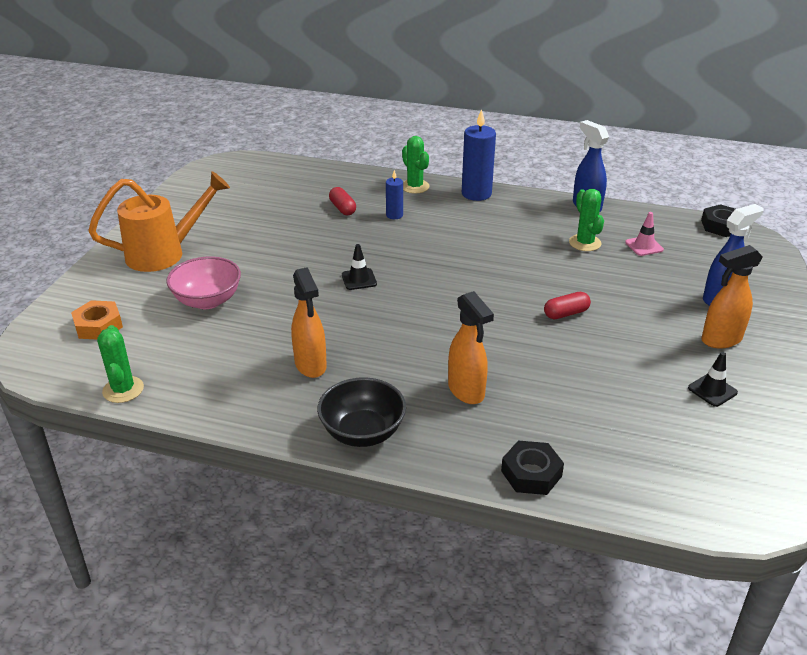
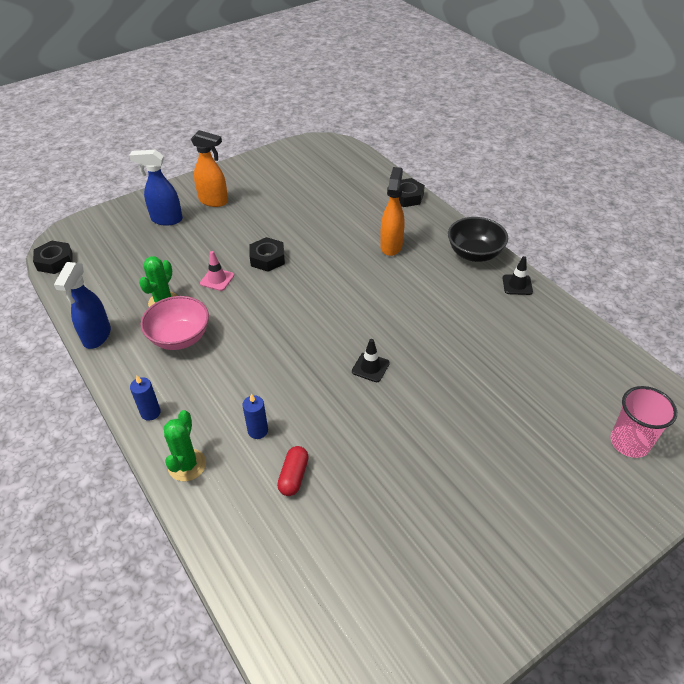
camera: 140 degrees left, 10 degrees up
(98, 326) = (629, 442): orange nut -> pink cup
(123, 390) = (621, 361): green cactus -> none
(165, 253) = (528, 518): orange watering can -> none
(207, 301) = (516, 417): pink bowl -> pink bowl (180, 338)
(310, 365) = (472, 310): orange spray bottle -> none
(476, 194) = (150, 412): blue candle -> blue candle, size x0.54
(566, 313) = (267, 258): red capsule -> black nut
(644, 246) = (133, 276): pink traffic cone -> pink traffic cone (217, 279)
(712, 390) = (265, 185): black traffic cone -> black traffic cone (517, 285)

